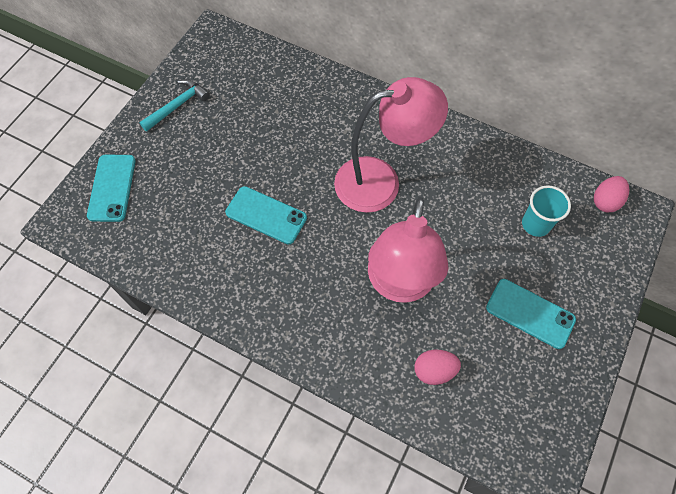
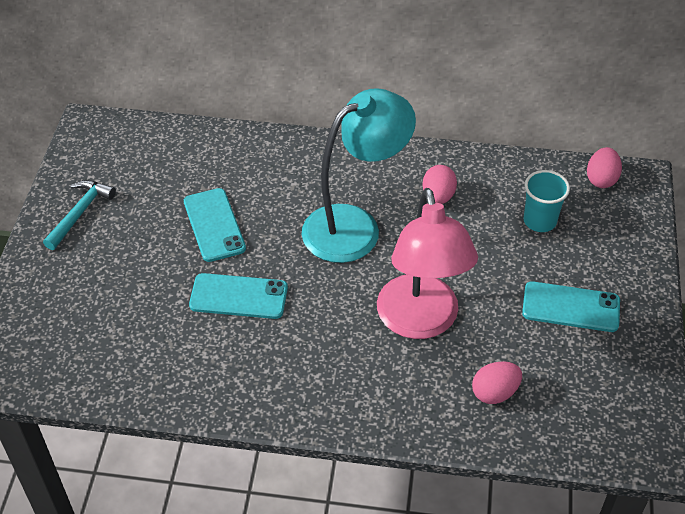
camera: 20 degrees left, 15 degrees down
(112, 188) = (37, 321): turquoise phone -> turquoise phone (214, 225)
(381, 181) = (355, 226): pink lamp -> turquoise lamp
(459, 175) = (438, 196): none -> pink egg

